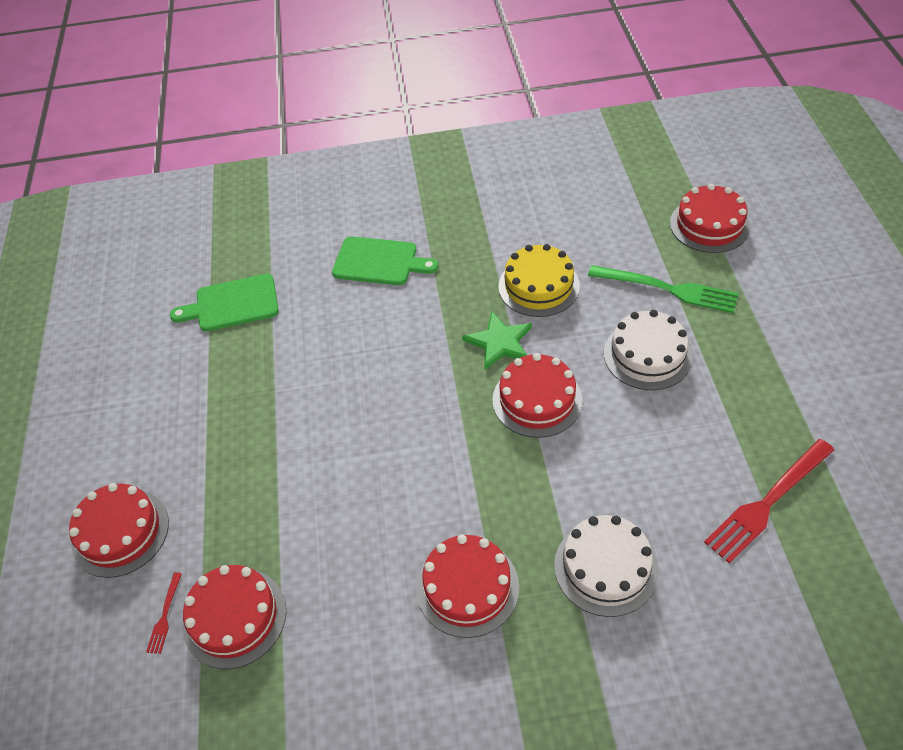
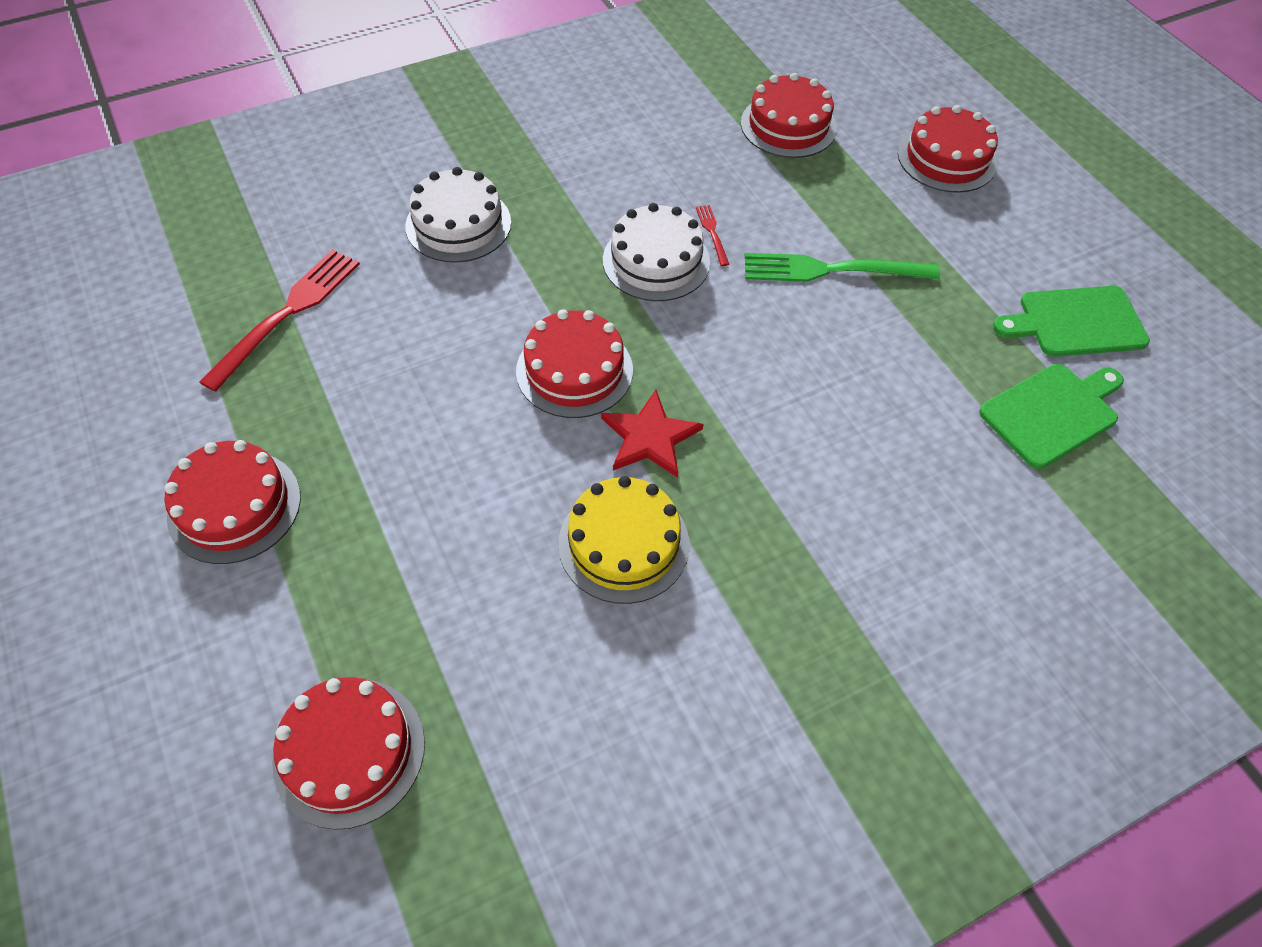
camera: 155 degrees right, 5 degrees up
(165, 616) = (849, 115): red fork -> red fork (712, 232)
(379, 262) = (892, 532): green cutting board -> green cutting board (1076, 322)
(467, 587) = (588, 184): red cake -> red cake (234, 506)
(499, 342) = (650, 437): green star -> red star
(647, 355) = (439, 462): white cake -> white cake (656, 261)
(669, 289) = (416, 584): green fork -> green fork (830, 270)

